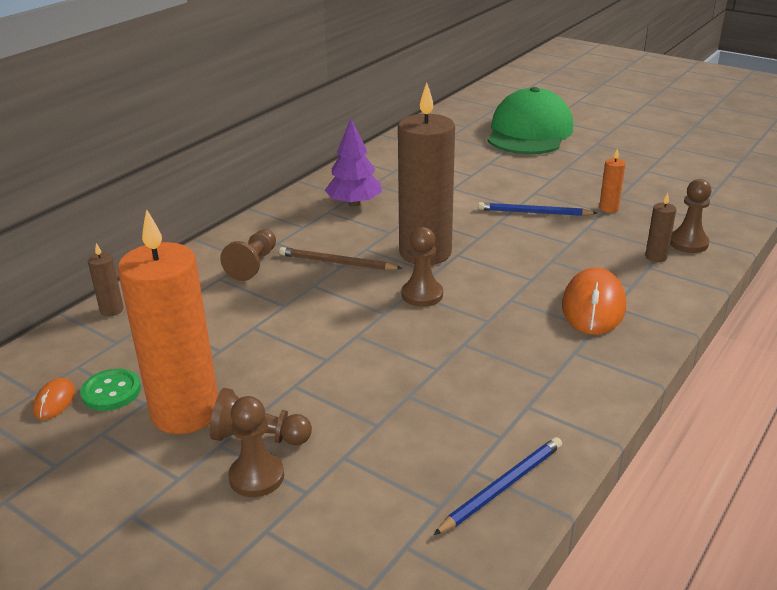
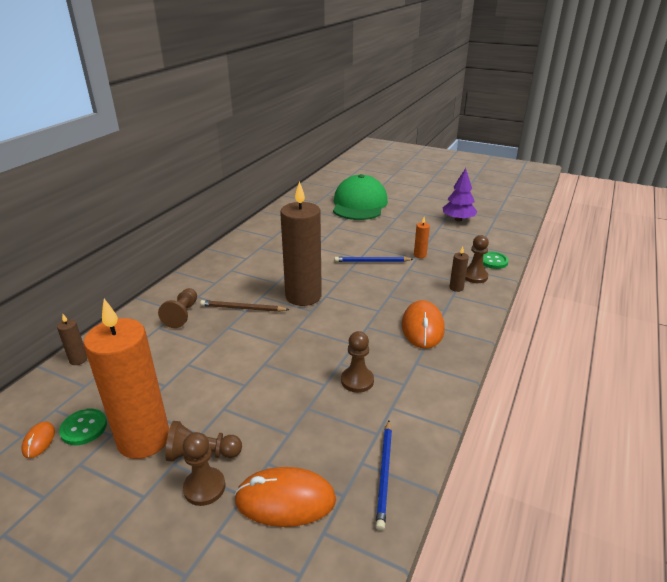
camera: 10 degrees left, 0 degrees up
(354, 203) = (249, 263): purple tree -> purple tree (458, 219)
(361, 503) = (285, 500): none -> orange mouse
(422, 295) = (306, 328): brown pawn -> brown pawn (357, 381)
(502, 487) = (384, 474): blue pencil -> blue pencil turned 150 degrees clockwise
(722, 224) = (493, 261): none -> green button

